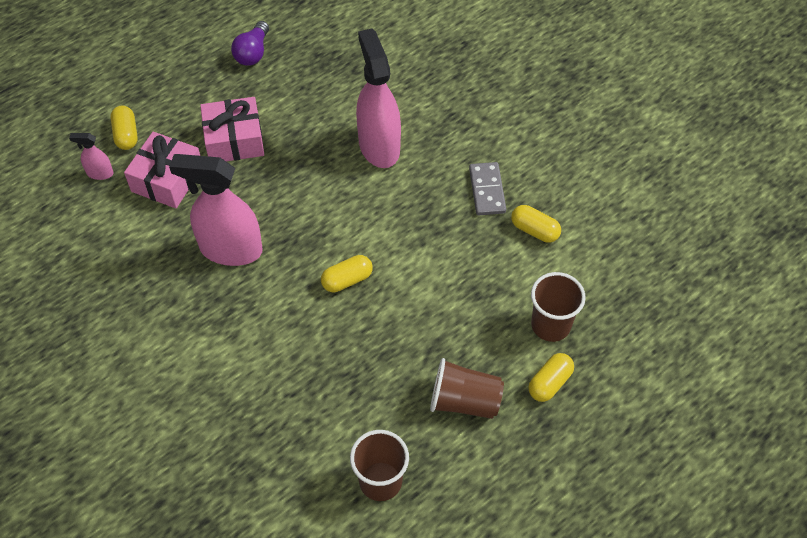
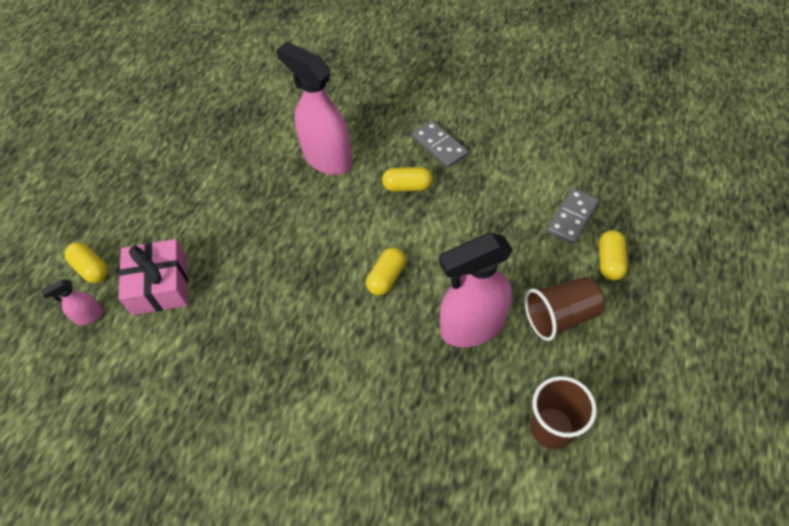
camera: 30 degrees left, 0 degrees up
(230, 249) = (264, 311): pink spray bottle -> pink spray bottle (472, 326)
(234, 140) = (198, 219): pink gift -> none
(253, 53) = (161, 142): purple light bulb -> none
(534, 230) = (500, 155): yellow capsule -> yellow capsule (407, 186)
(550, 325) = (572, 217): brown cup -> grey domino

